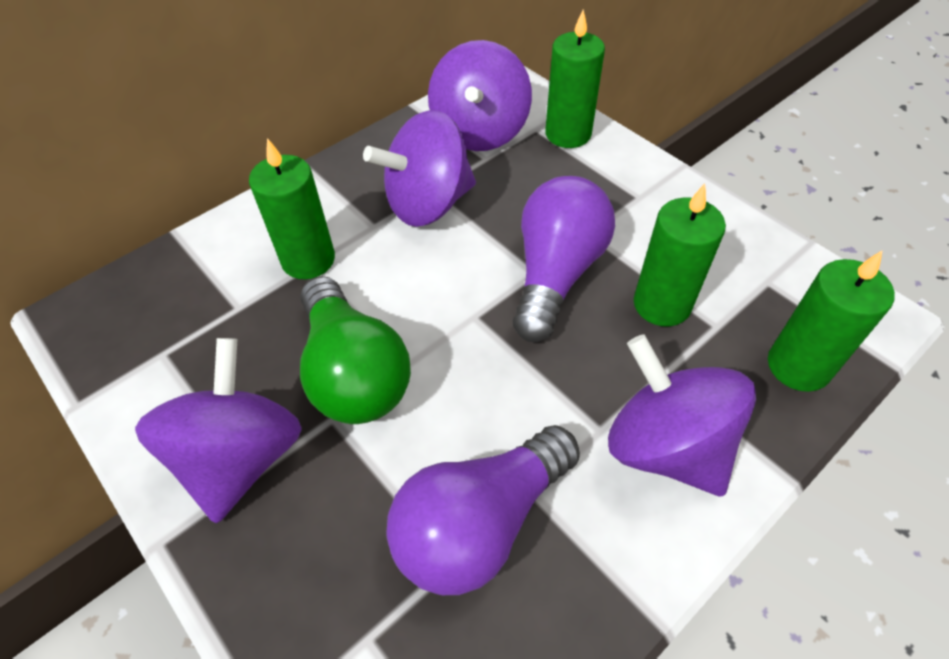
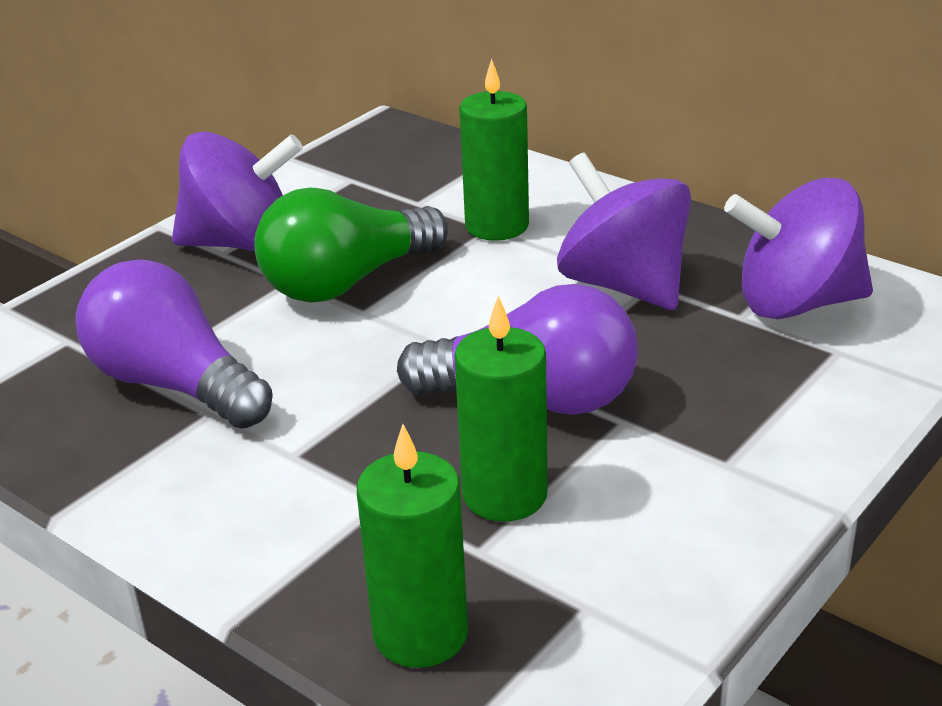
camera: 80 degrees right, 20 degrees down
(568, 134) = (842, 381): green candle -> none
(666, 446) = (274, 507): purple spinning top -> none

